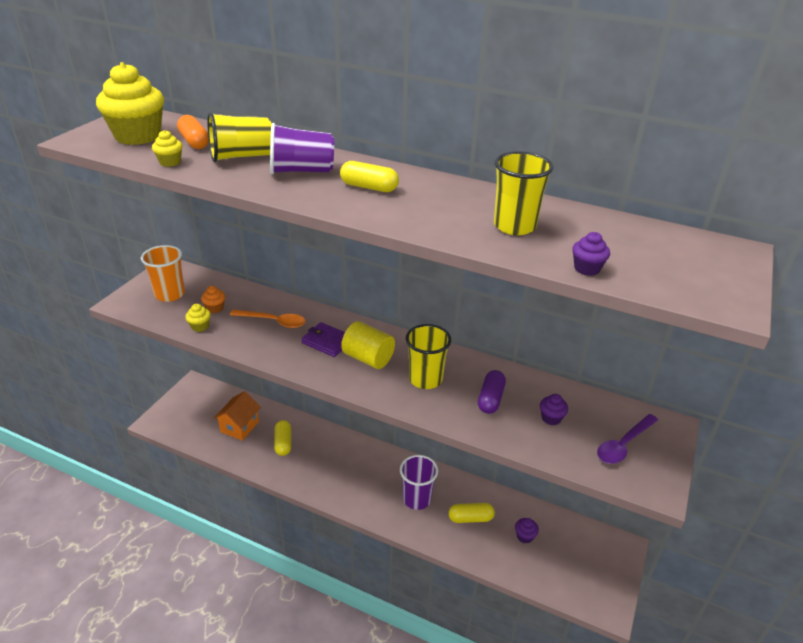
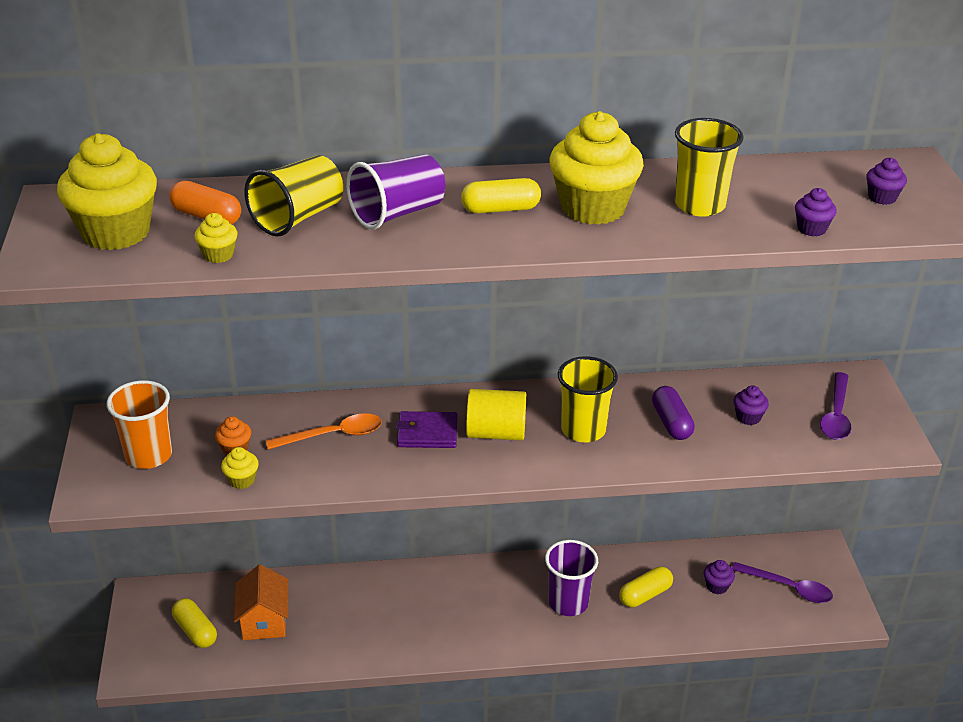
camera: 30 degrees left, 0 degrees up
(283, 443) = (344, 614): yellow capsule -> yellow capsule (195, 631)
(432, 205) = (593, 208): none -> yellow cupcake
(576, 562) = (788, 588): none -> purple spoon
(678, 266) = (882, 197): none -> purple cupcake

